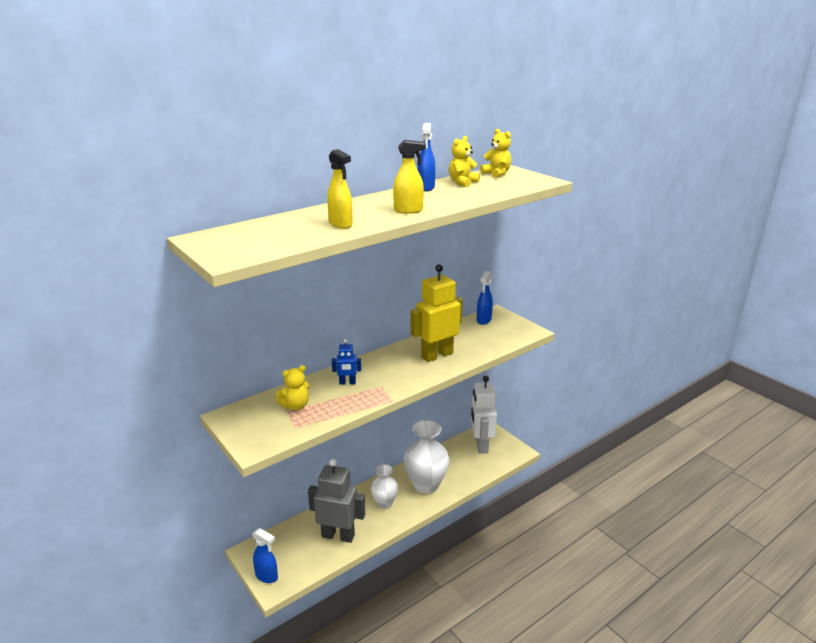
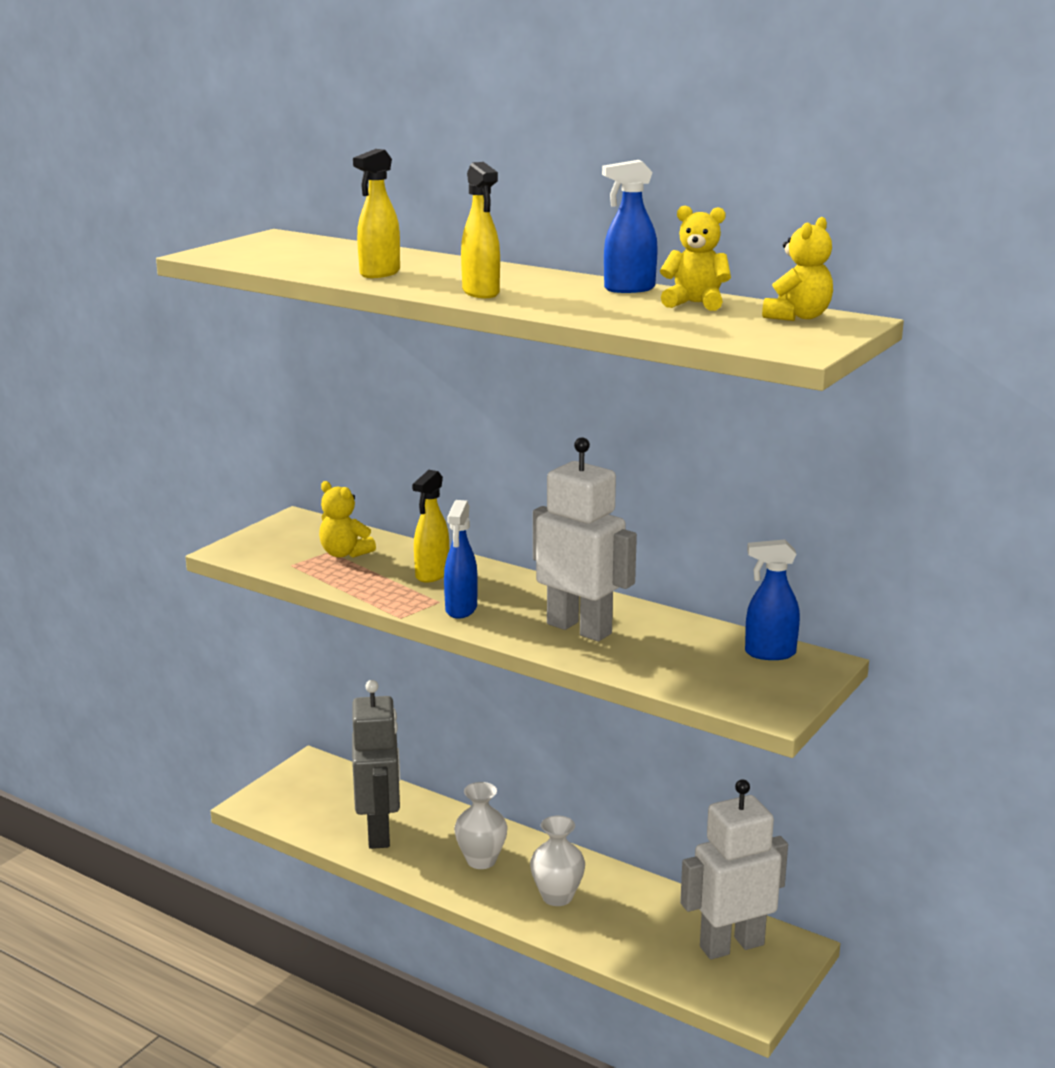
camera: 70 degrees right, 5 degrees down
(267, 576) = (271, 792): blue spray bottle -> blue spray bottle (461, 609)
(347, 383) = (432, 574): blue robot -> yellow spray bottle
(426, 484) = (557, 896): white vase -> white vase, size x0.59
(437, 355) = (579, 628): yellow robot -> white robot

